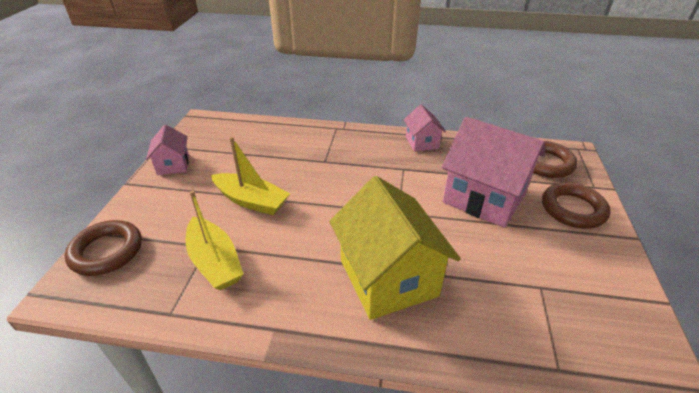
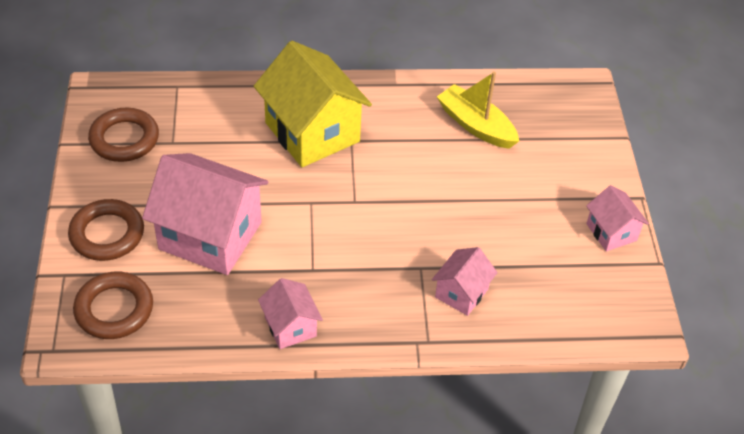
camera: 165 degrees right, 10 degrees up
(107, 251) = (582, 121): brown ring -> brown ring (124, 139)
(251, 201) = (481, 193): yellow boat -> none
(303, 145) = (461, 293): none -> pink house

